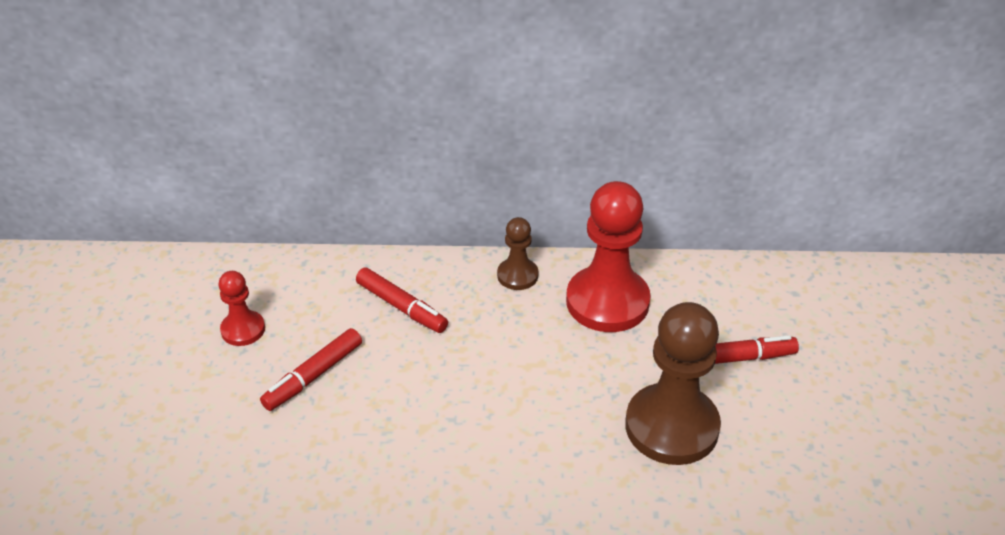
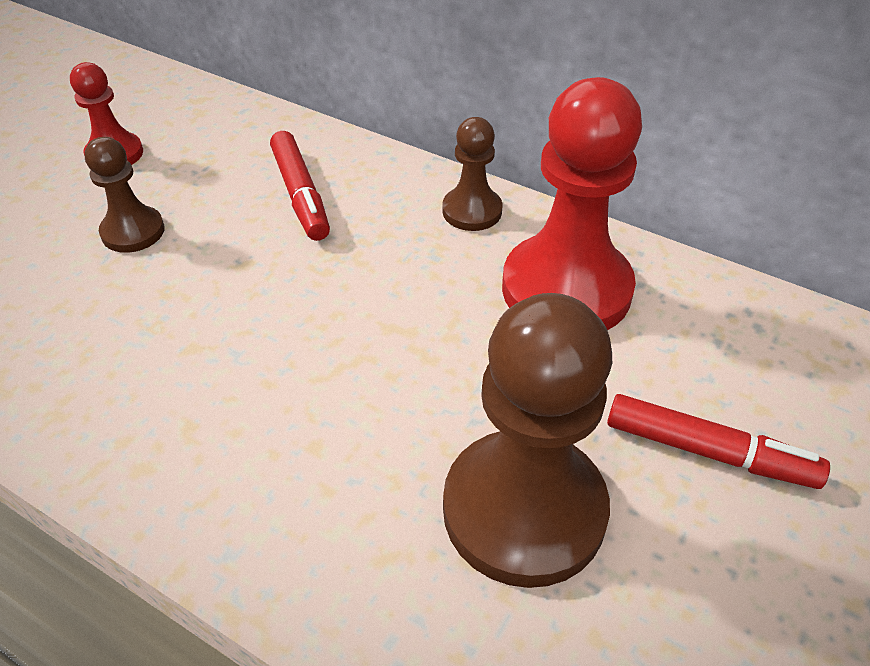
camera: 30 degrees right, 5 degrees up
(313, 376) = (133, 231): red marker -> brown pawn

